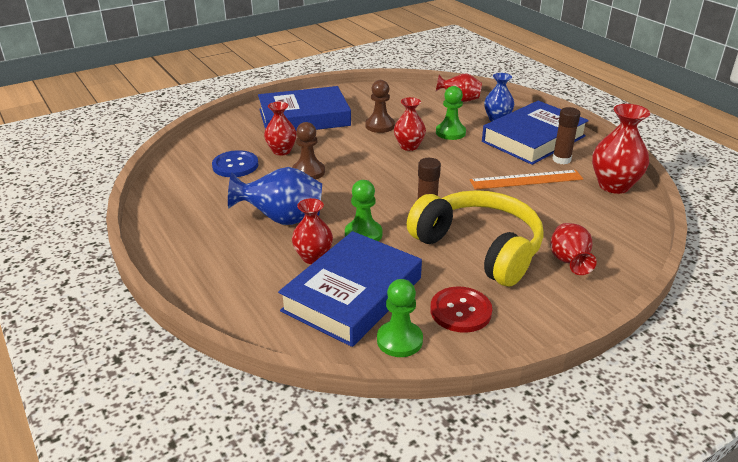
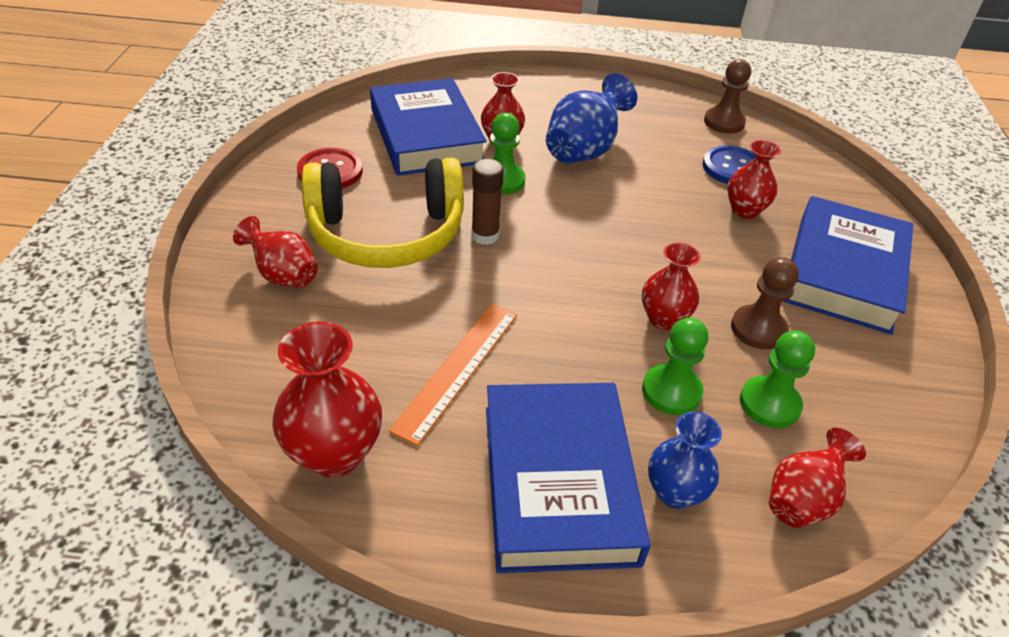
camera: 125 degrees right, 10 degrees up
(308, 172) = (669, 206): brown pawn -> brown pawn (724, 122)
(399, 340) = (347, 129): green pawn -> green pawn (769, 404)
(561, 159) = (462, 458): brown glue stick -> none

